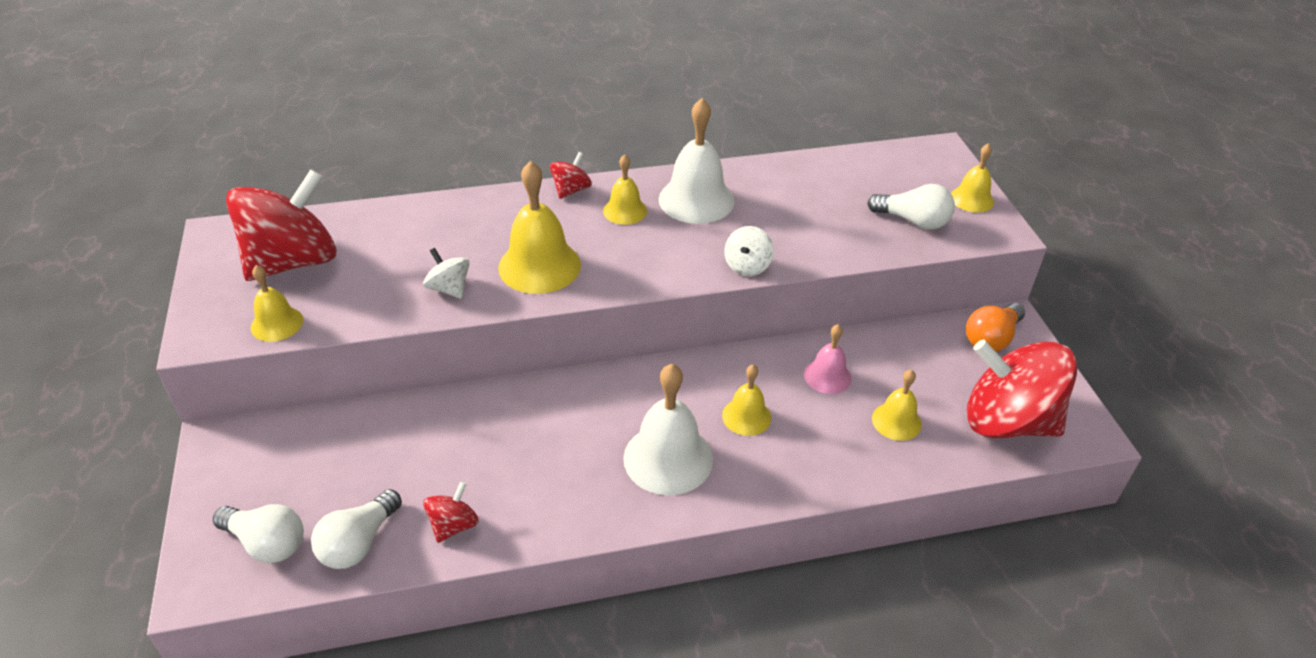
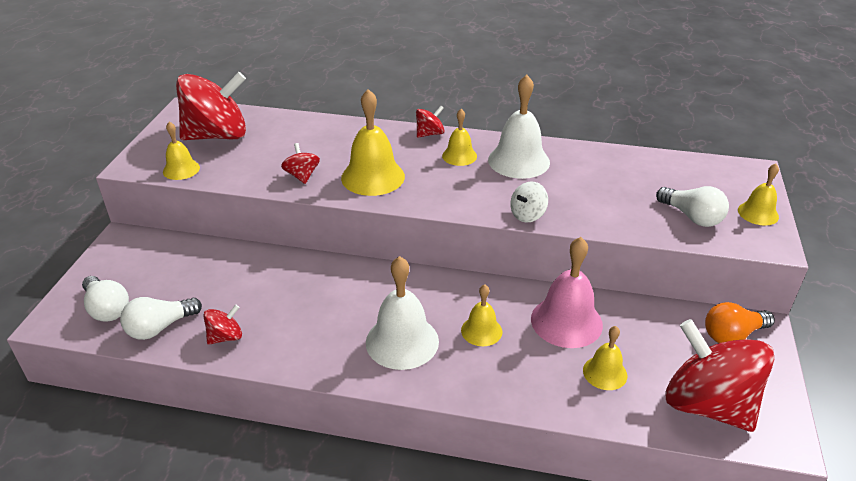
camera: 25 degrees right, 5 degrees down
(449, 288) = (302, 176): white spinning top -> red spinning top
(827, 376) = (566, 321): pink bell -> pink bell, size x1.75

